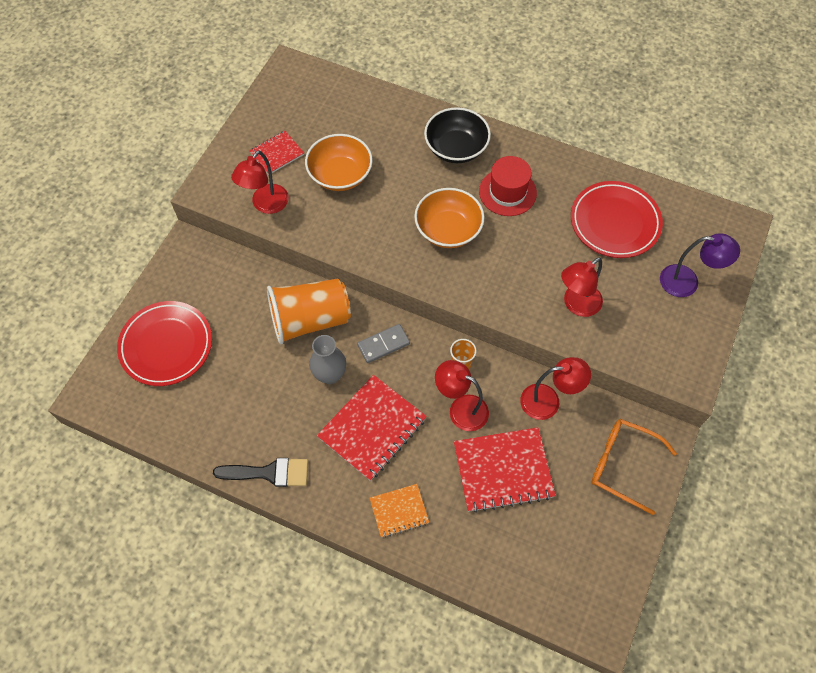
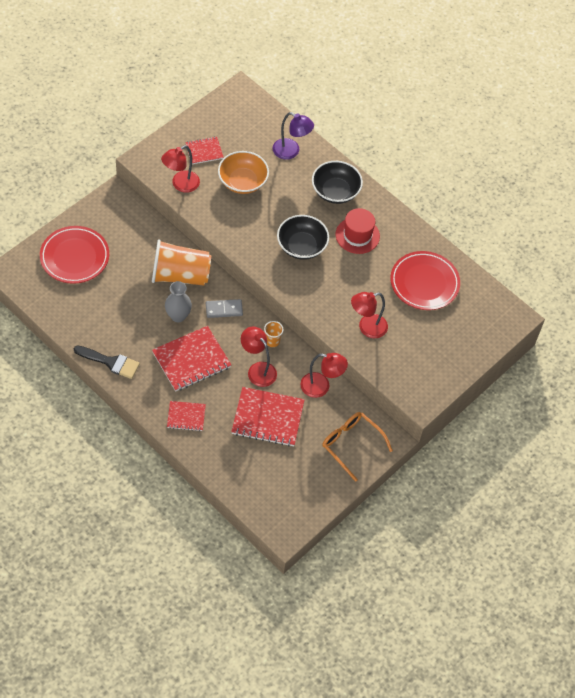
camera: 15 degrees right, 5 degrees down
(399, 511) = (186, 416): orange notebook -> red notebook
(448, 230) = (301, 246): orange bowl -> black bowl
(687, 282) = (454, 341): purple lamp -> purple lamp (291, 152)

